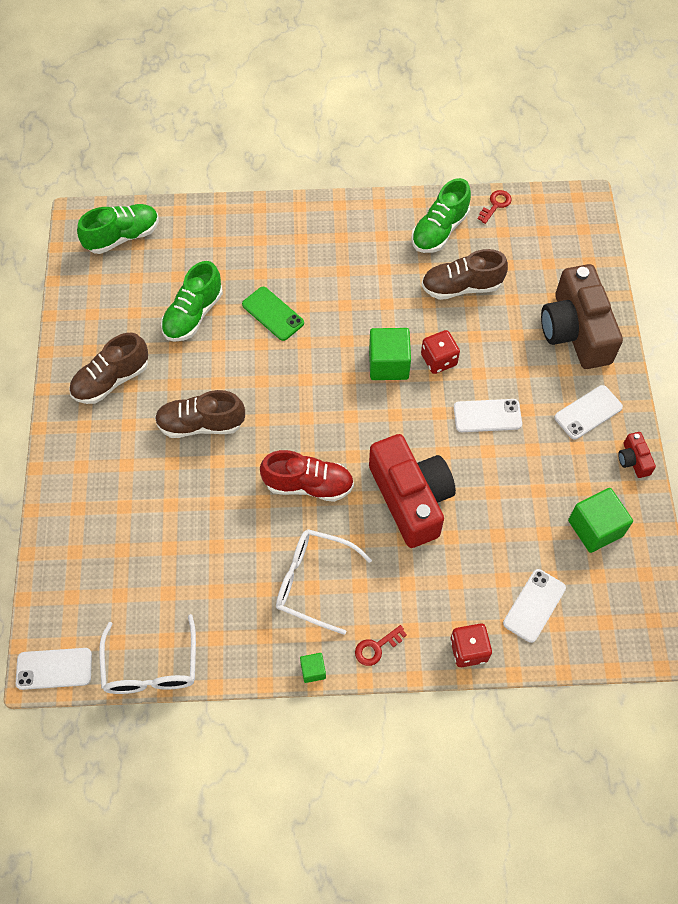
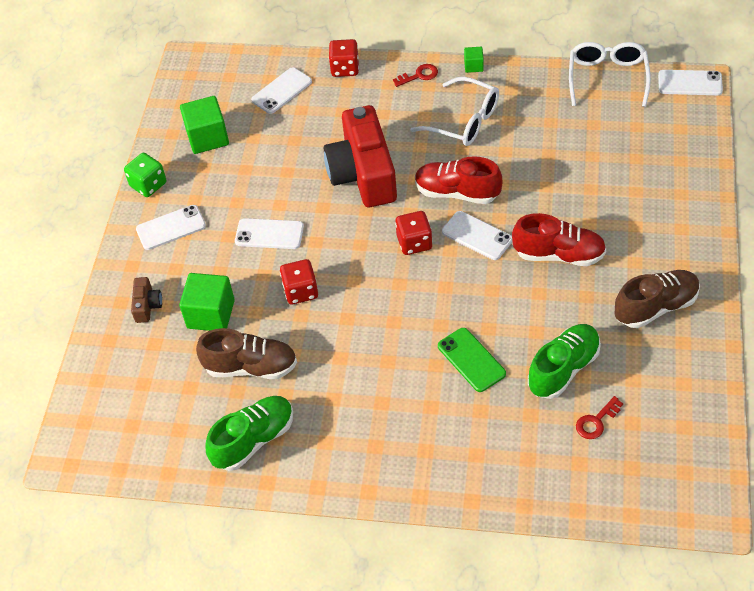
camera: 165 degrees left, 10 degrees down
(122, 236) = (652, 480): green shoe -> none
(201, 424) = (559, 254): brown shoe -> red shoe
(282, 436) = (477, 236): none -> white phone
(342, 422) = (414, 243): none -> red dice
(388, 364) = (354, 293): green cube -> green cube (211, 314)
(496, 205) = (174, 466): red key -> red key (596, 421)
(575, 331) = (147, 305): brown camera -> brown camera, size x0.42
(633, 460) = (148, 185): red camera -> green dice

